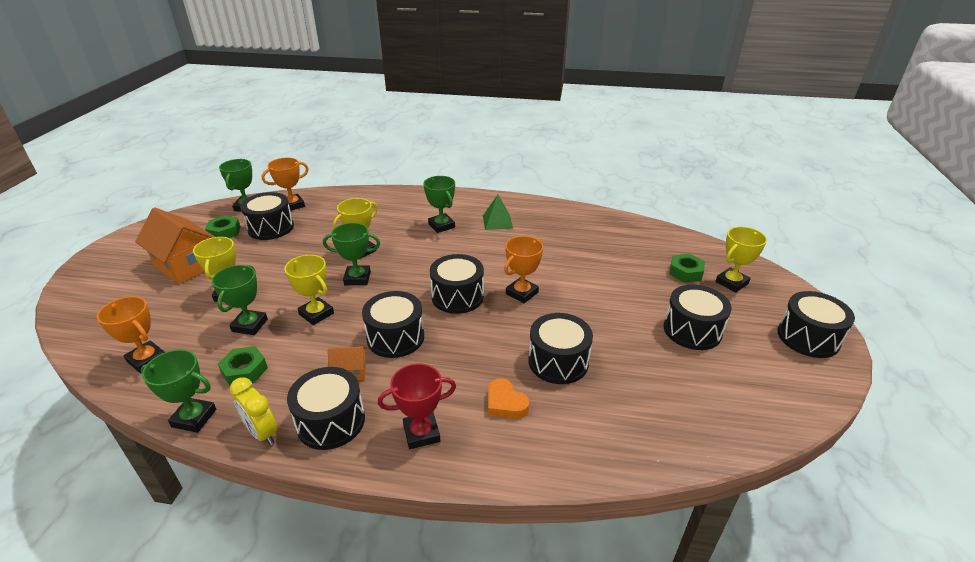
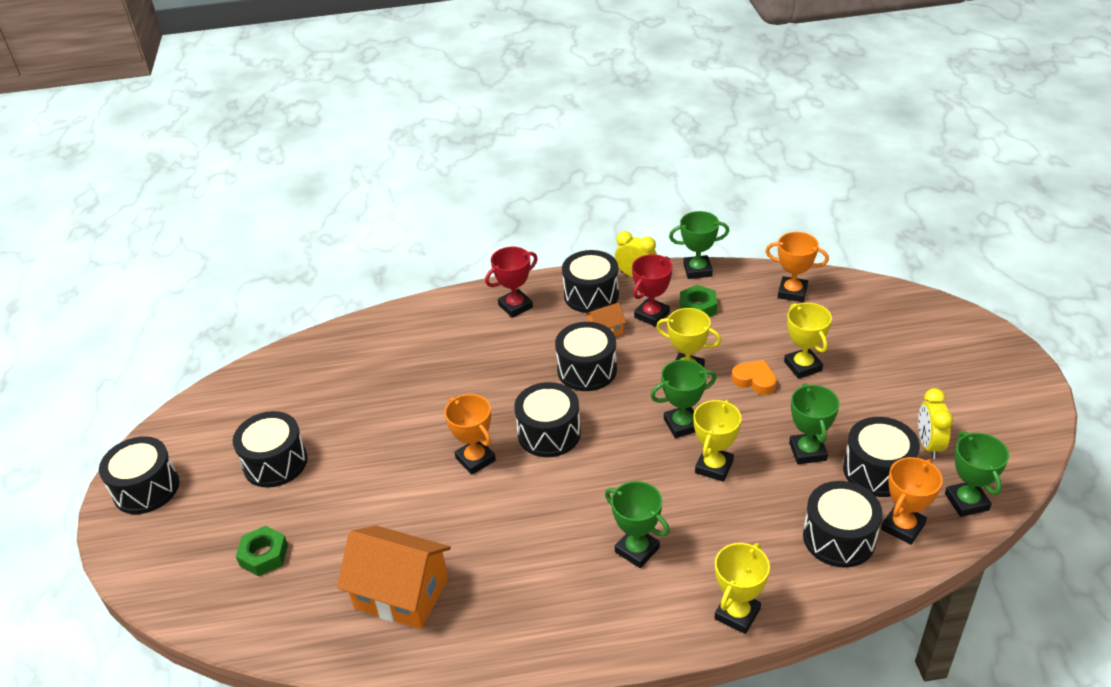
camera: 165 degrees right, 5 degrees up
(186, 265) = (901, 385): orange house -> orange house (401, 593)
(224, 232) = (929, 445): green nut -> yellow clock
(250, 325) = (740, 342): green trophy -> green trophy (807, 451)
(294, 375) = (651, 315): none -> red trophy
(497, 222) = (555, 586): green pyramid -> none
(505, 403) = (456, 343): orange heart -> orange heart (755, 380)
(522, 293) = (475, 459): orange trophy -> orange trophy turned 60 degrees counterclockwise
(558, 361) = (417, 390): black drum -> black drum (839, 538)
(731, 283) = (205, 552): yellow trophy -> yellow trophy (737, 614)

